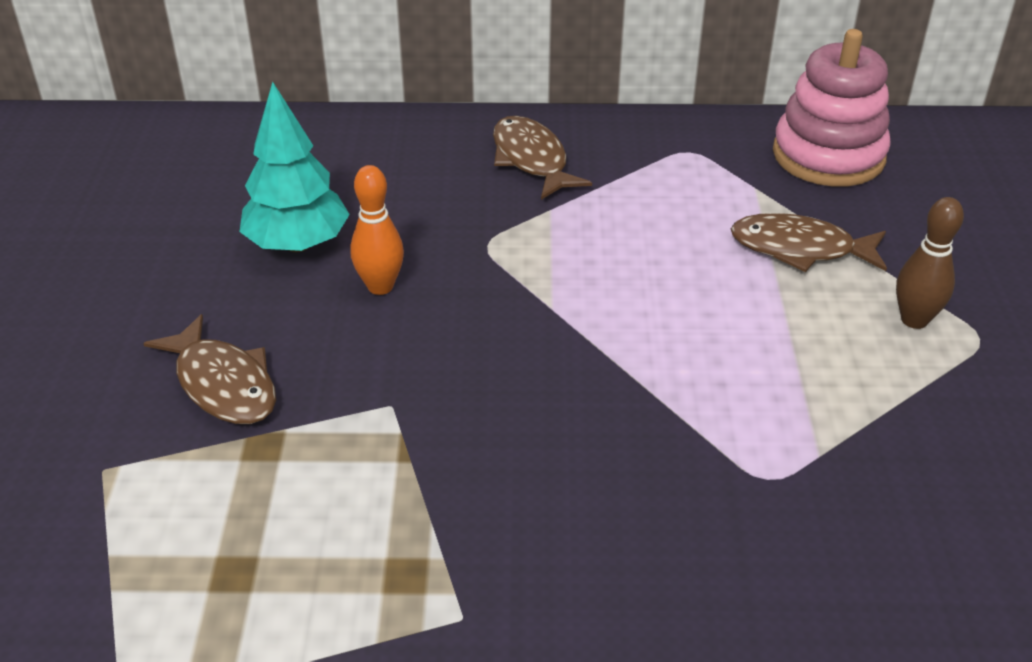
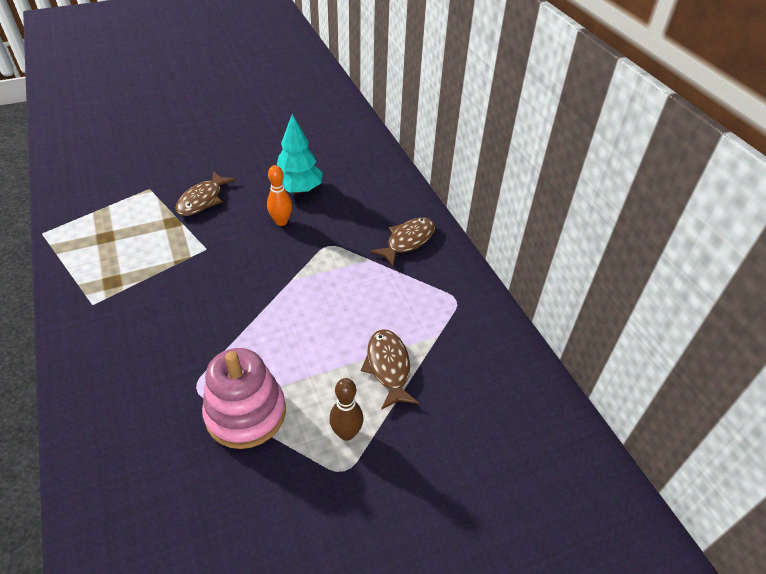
camera: 65 degrees right, 5 degrees up
(828, 155) = (494, 364): pink stacking toy -> pink stacking toy (246, 413)

